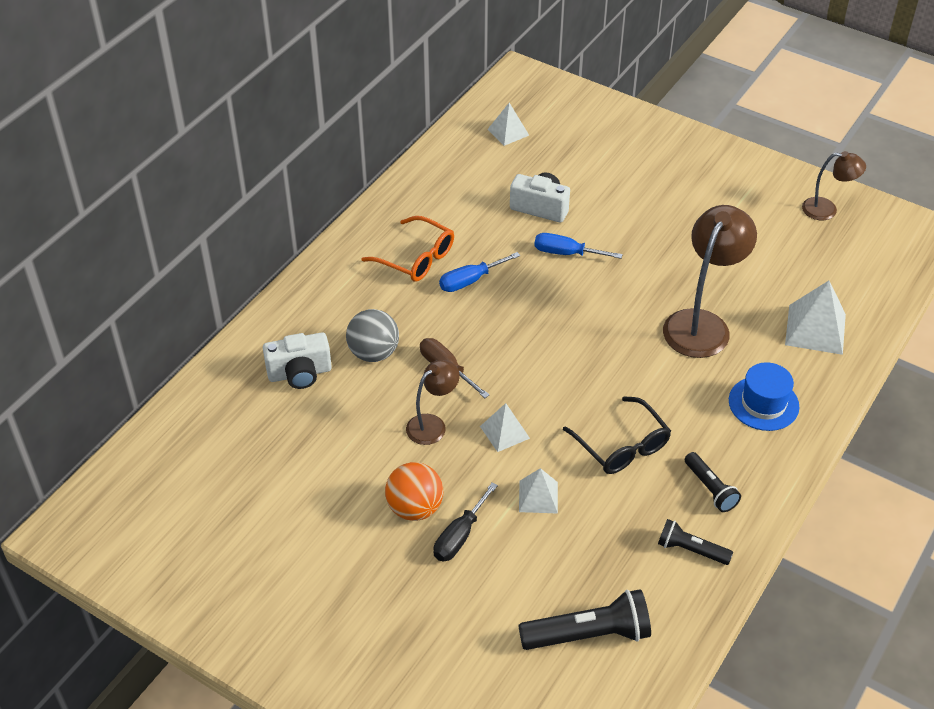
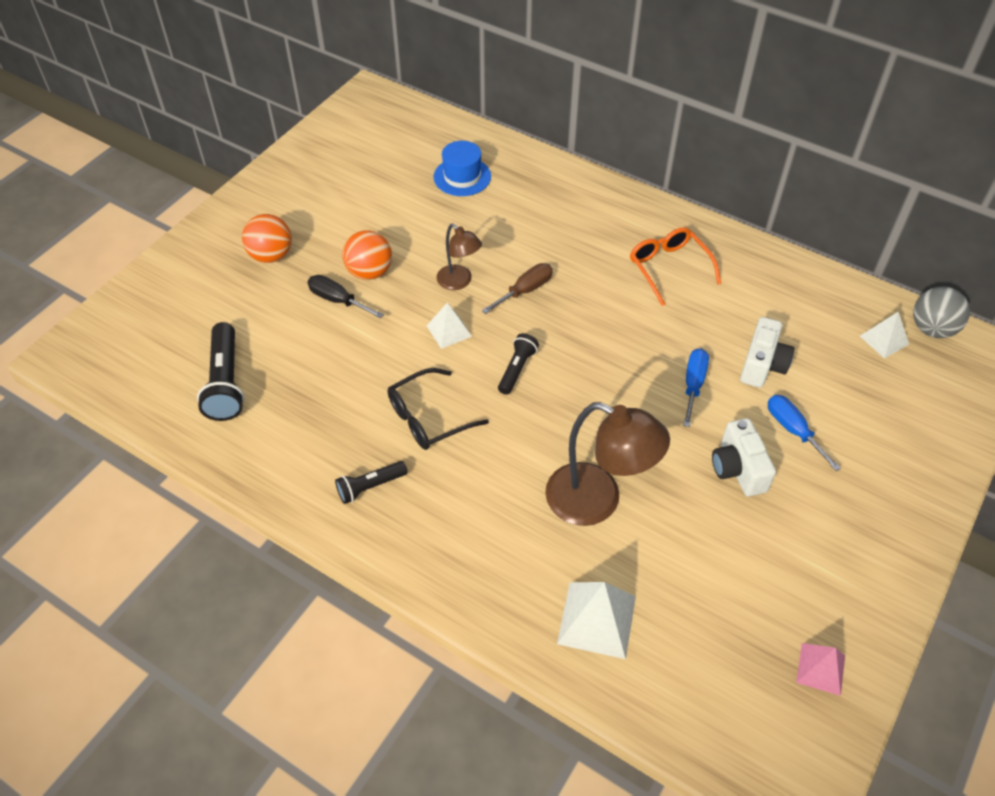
camera: 90 degrees right, 5 degrees up
(300, 373) = (518, 198): white camera -> white camera (738, 469)
(373, 353) = (543, 242): grey ball -> grey ball (932, 329)
(382, 613) = (271, 255): none -> orange ball
(416, 258) = (669, 268): orange glasses -> orange glasses turned 120 degrees clockwise
(470, 281) = (642, 307): blue screwdriver -> blue screwdriver (793, 430)
(538, 497) = (373, 353): white pyramid -> none
(691, 550) = (300, 464): black flashlight -> black flashlight (517, 369)
(763, 403) = (480, 548): blue hat -> blue hat (462, 177)
(827, 210) = (820, 669): brown lamp -> pink pyramid

